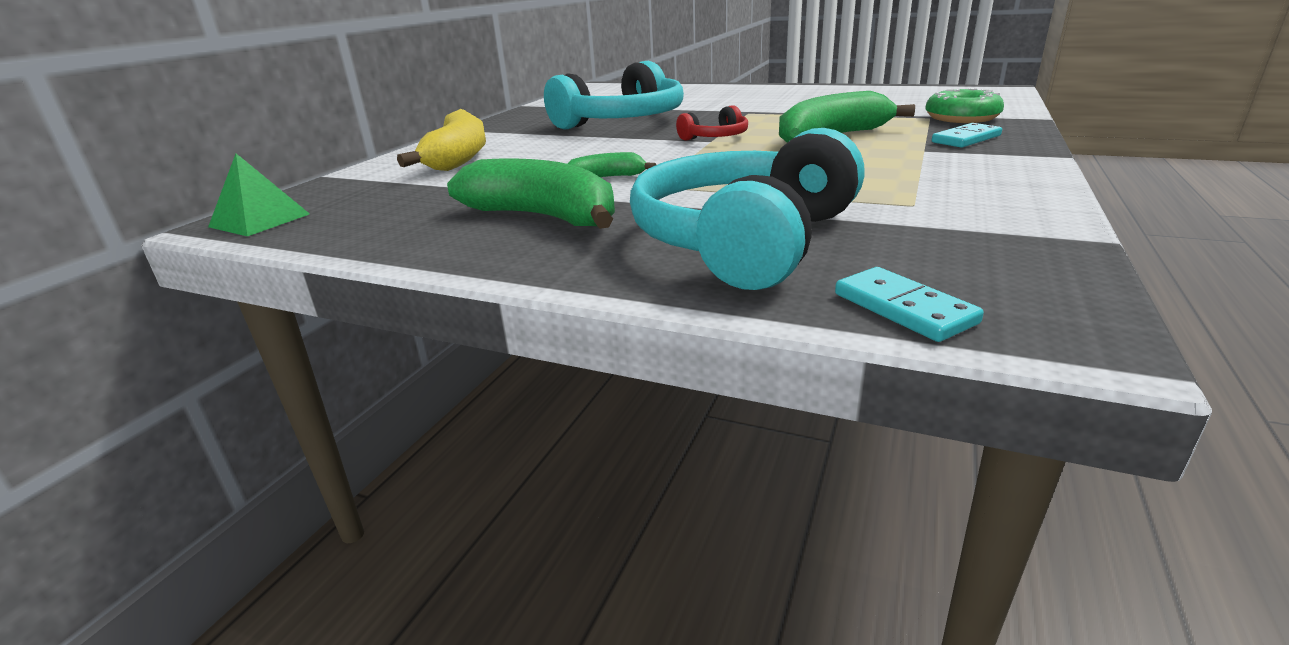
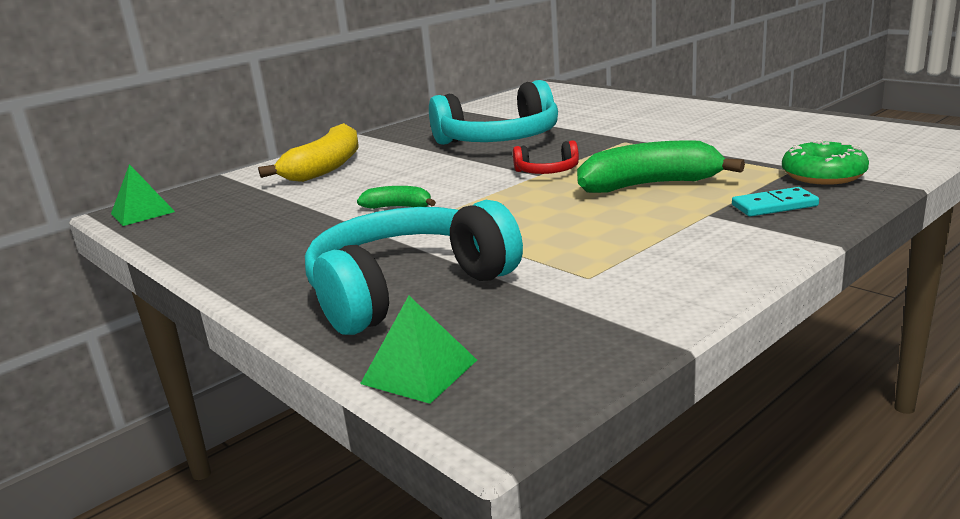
camera: 25 degrees right, 5 degrees down
(543, 217) = (306, 240): green banana -> none
(904, 308) = (419, 371): turquoise domino -> green pyramid

